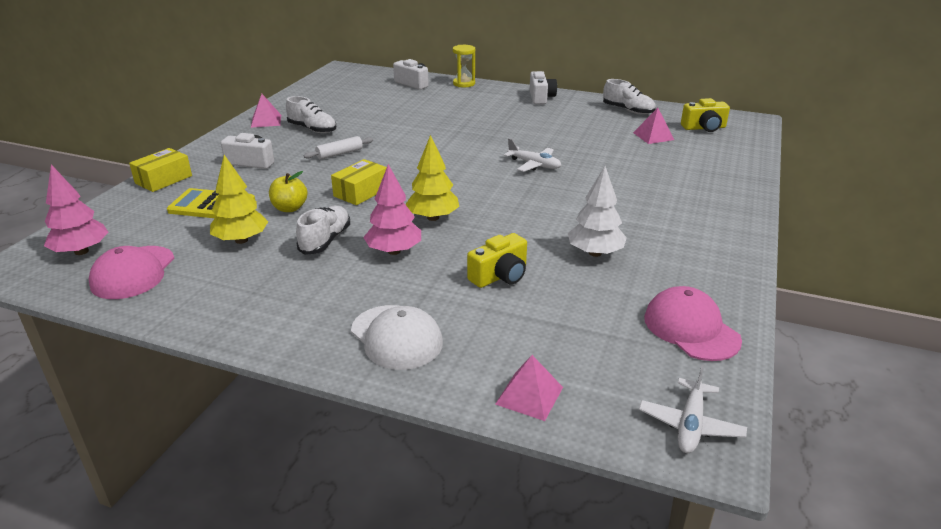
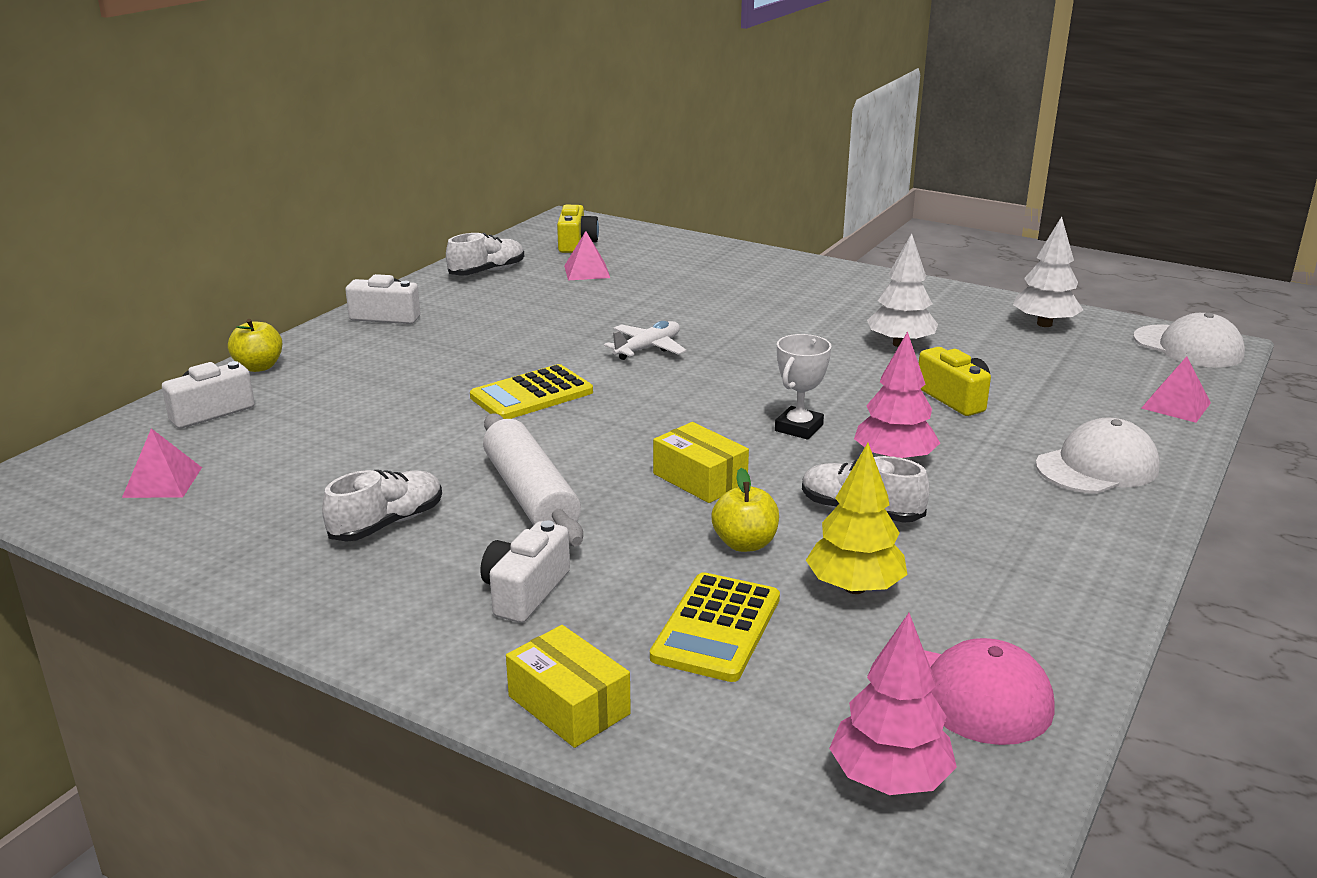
camera: 80 degrees left, 5 degrees down
(266, 121) = (294, 582): pink pyramid -> pink pyramid (162, 482)
(339, 154) = (530, 496): white rolling pin -> white rolling pin, size x1.85
(433, 217) = (799, 428): yellow tree -> white trophy
(454, 141) = (531, 394): none -> yellow calculator
(464, 84) = (259, 367): yellow hourglass -> yellow apple
(690, 424) = (1188, 347): white plane -> white cap
(691, 328) = (1044, 324): pink cap -> white tree

